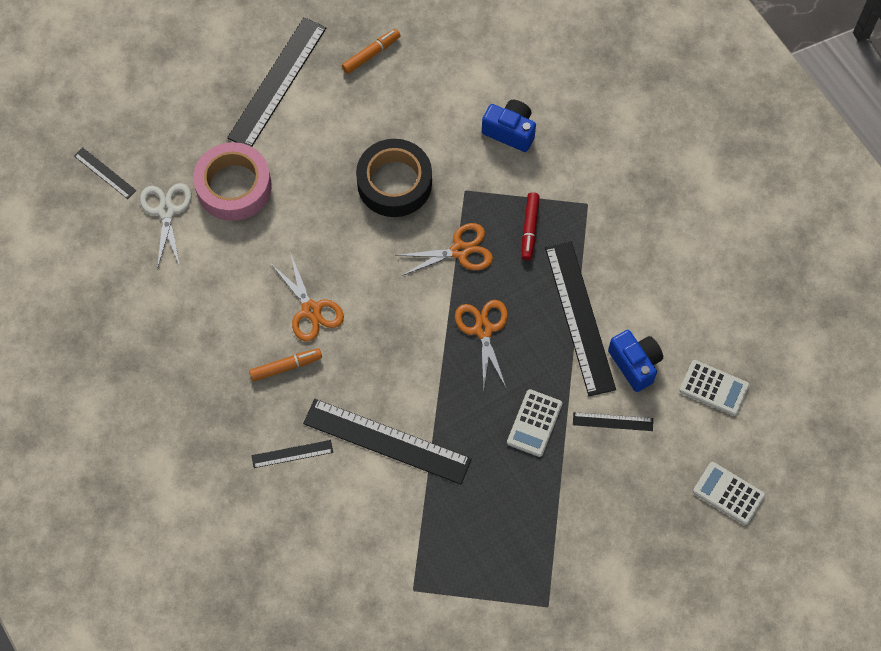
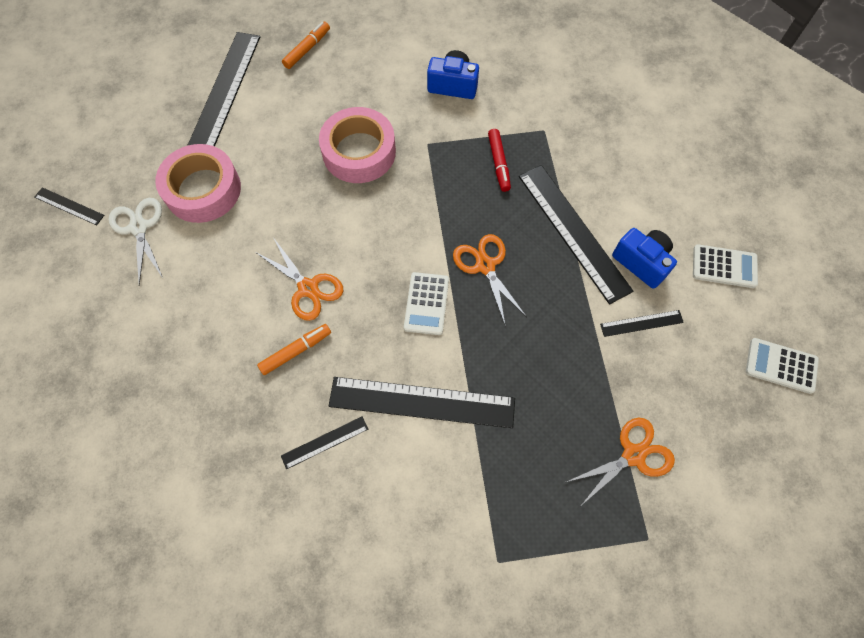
camera: 15 degrees left, 0 degrees up
(394, 183) = (359, 152): black tape -> pink tape
(460, 251) = (440, 198): orange scissors -> orange scissors (634, 455)
(534, 423) = (565, 344): white calculator -> white calculator (426, 303)

